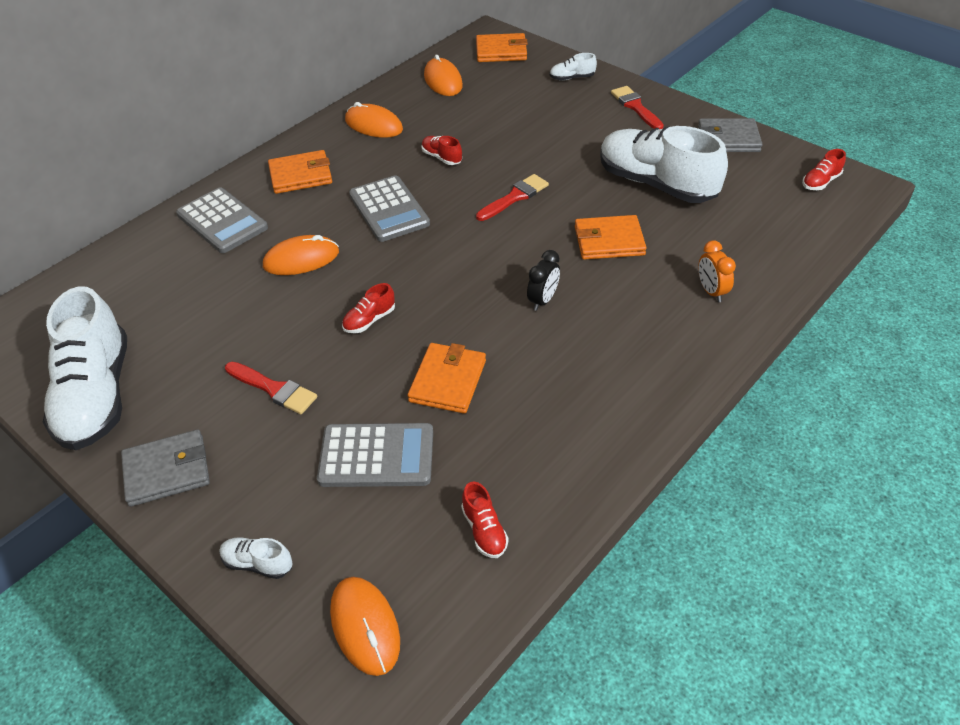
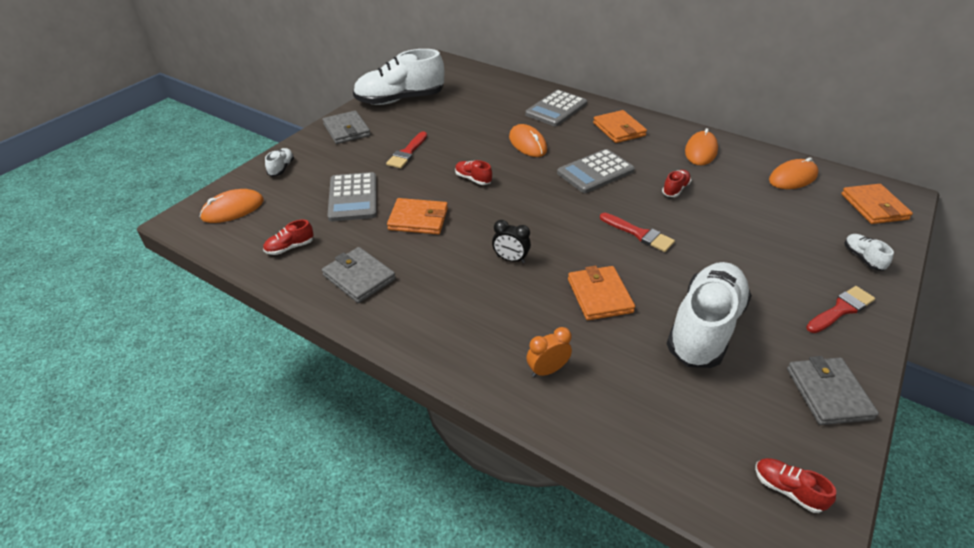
camera: 80 degrees right, 5 degrees down
(560, 444) = (359, 277): none -> grey wallet

